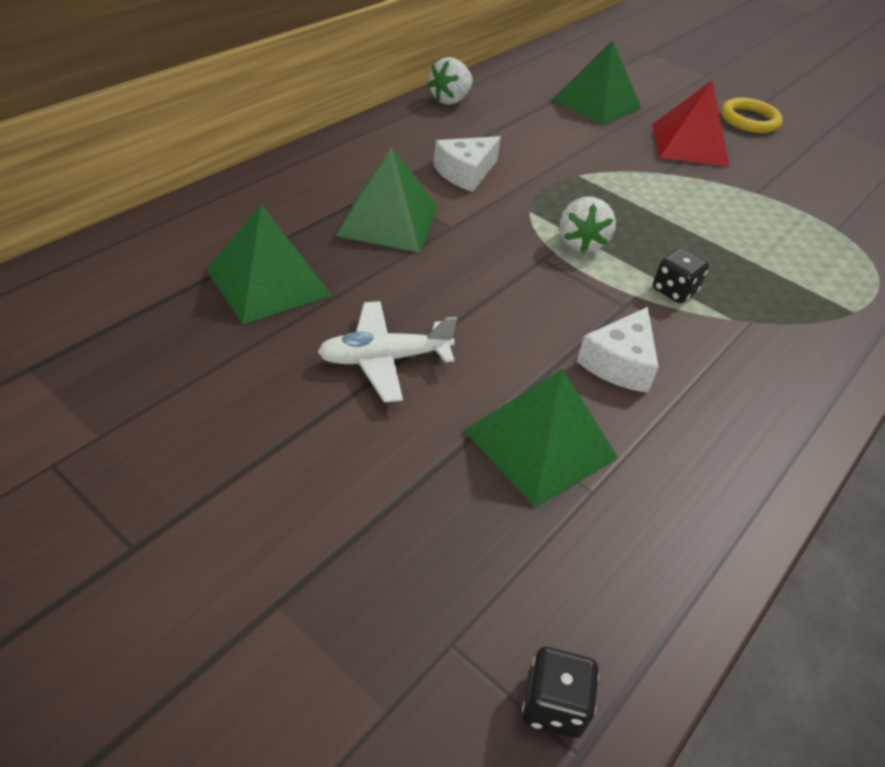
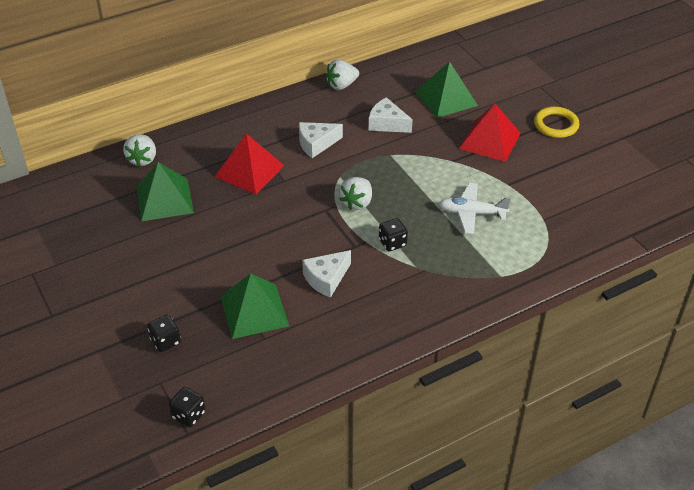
camera: 25 degrees right, 0 degrees up
(196, 226) = (143, 159): none -> white strawberry
(384, 359) = (201, 253): white plane -> white plane (471, 213)
(388, 220) = (249, 171): green pyramid -> red pyramid
(411, 545) = (165, 341): none -> black dice
(544, 138) = (387, 124): none -> white cheese

